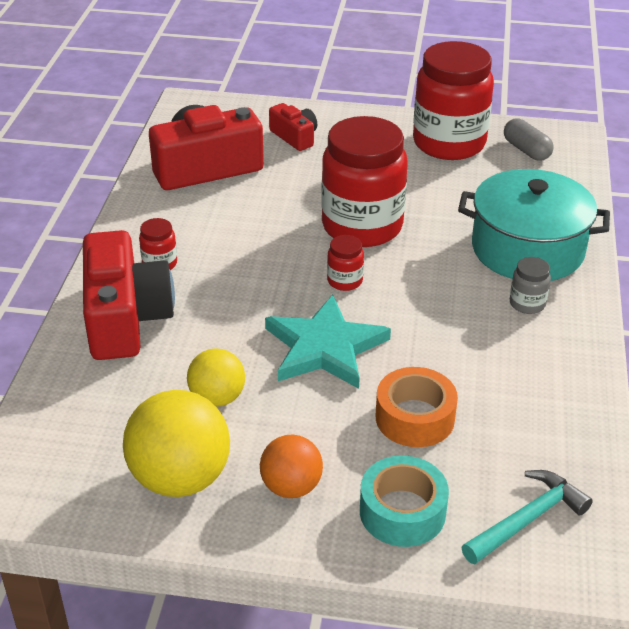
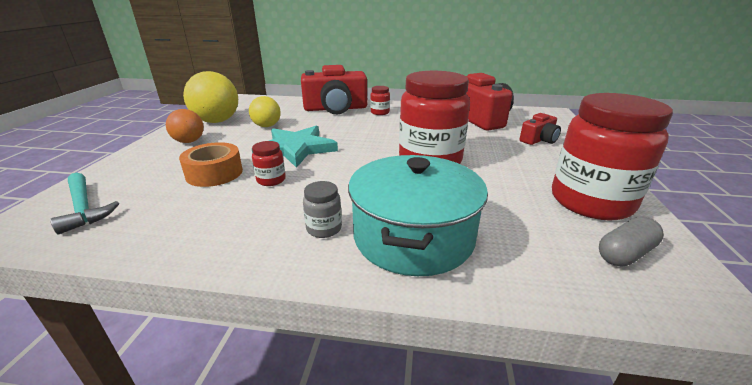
camera: 90 degrees right, 10 degrees down
(345, 281) = (363, 154): red jar -> red jar (271, 180)
(402, 512) = (140, 167): turquoise tape -> none

